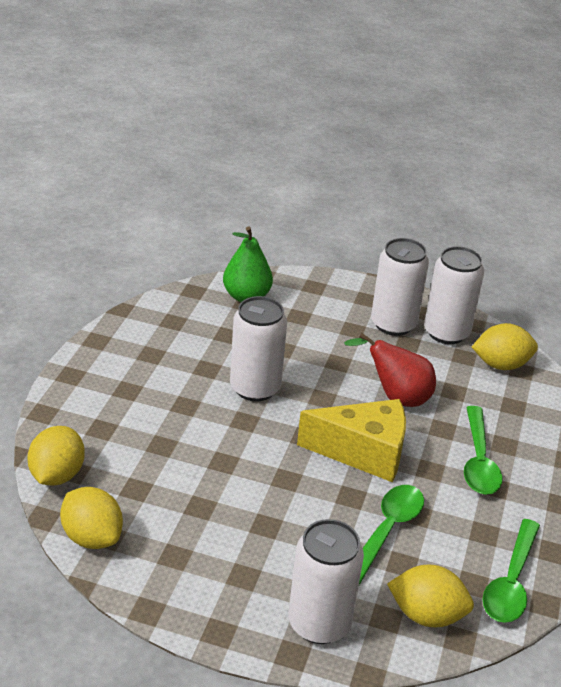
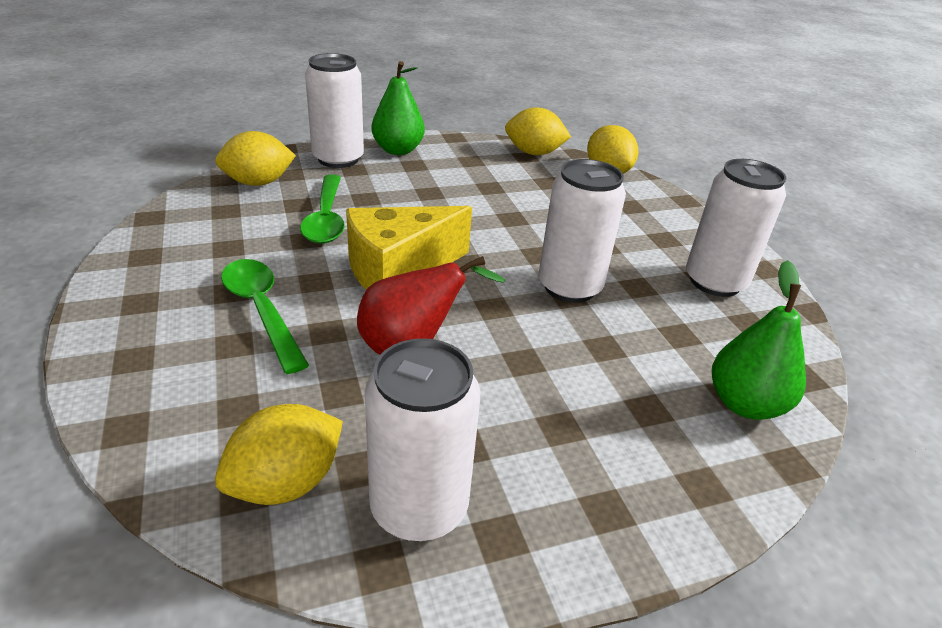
camera: 145 degrees right, 0 degrees up
(239, 611) = (398, 150): none -> green pear
(393, 324) = (515, 473): white can -> white can (715, 282)
(511, 582) = (188, 221): green spoon -> none

